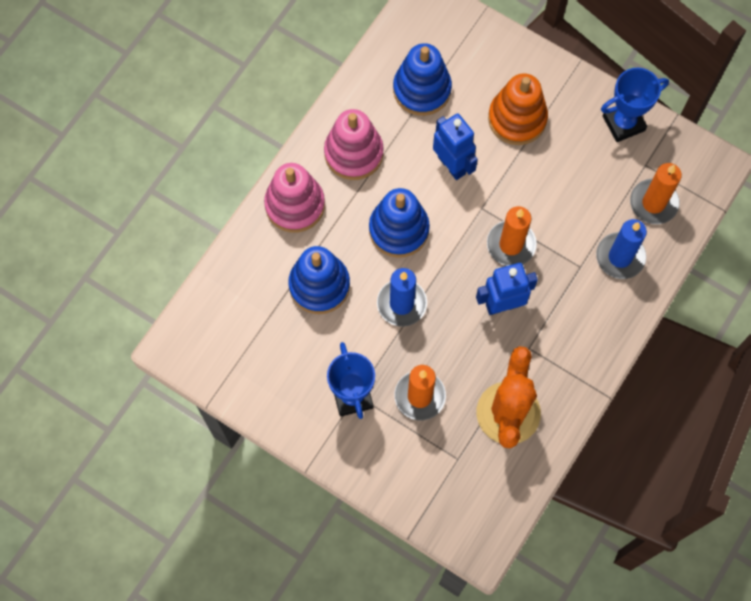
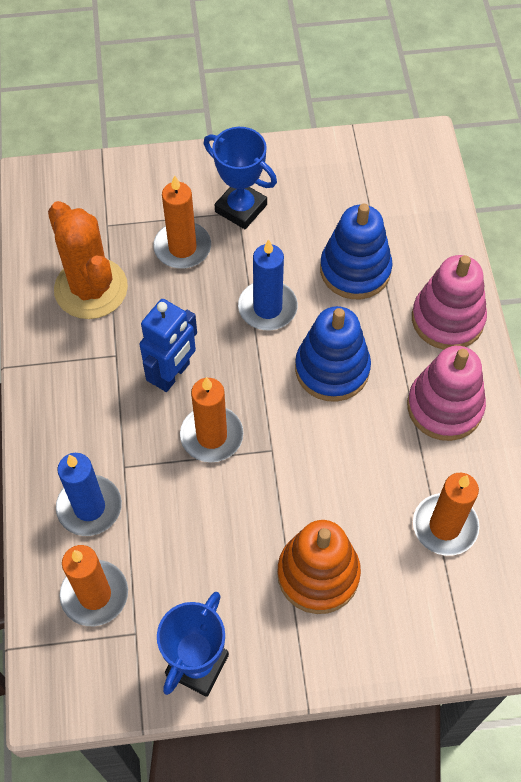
camera: 140 degrees right, 10 degrees down
(422, 89) = (445, 526): blue stacking toy -> orange candle
(452, 165) = (340, 470): blue robot -> none

